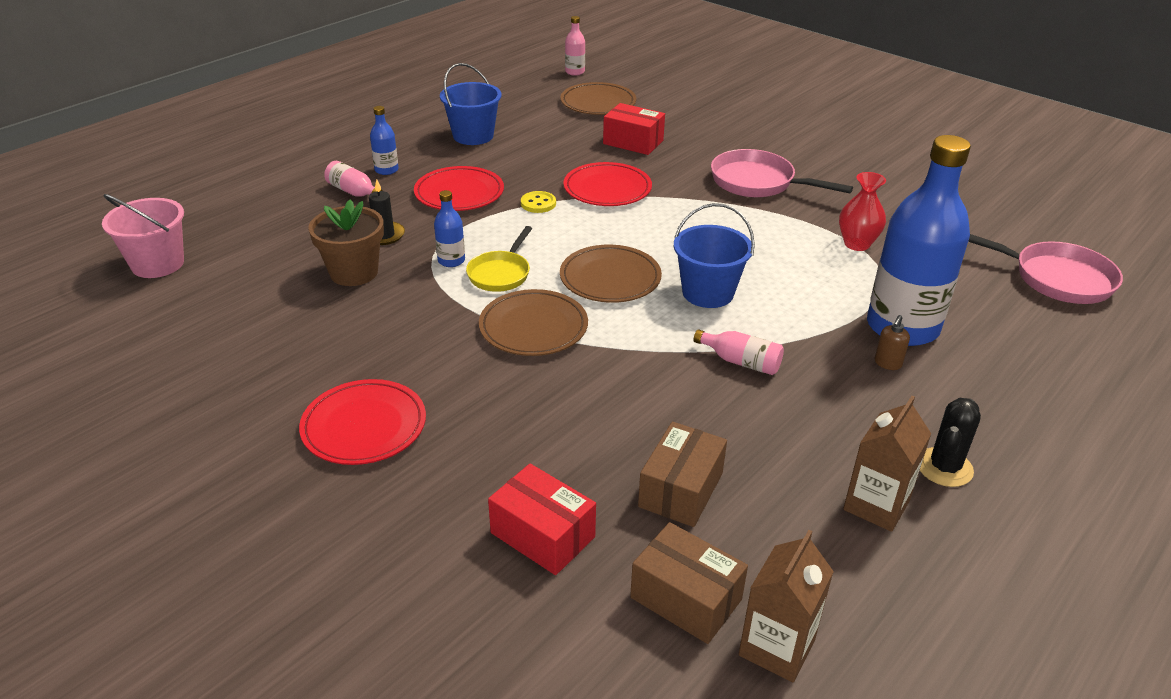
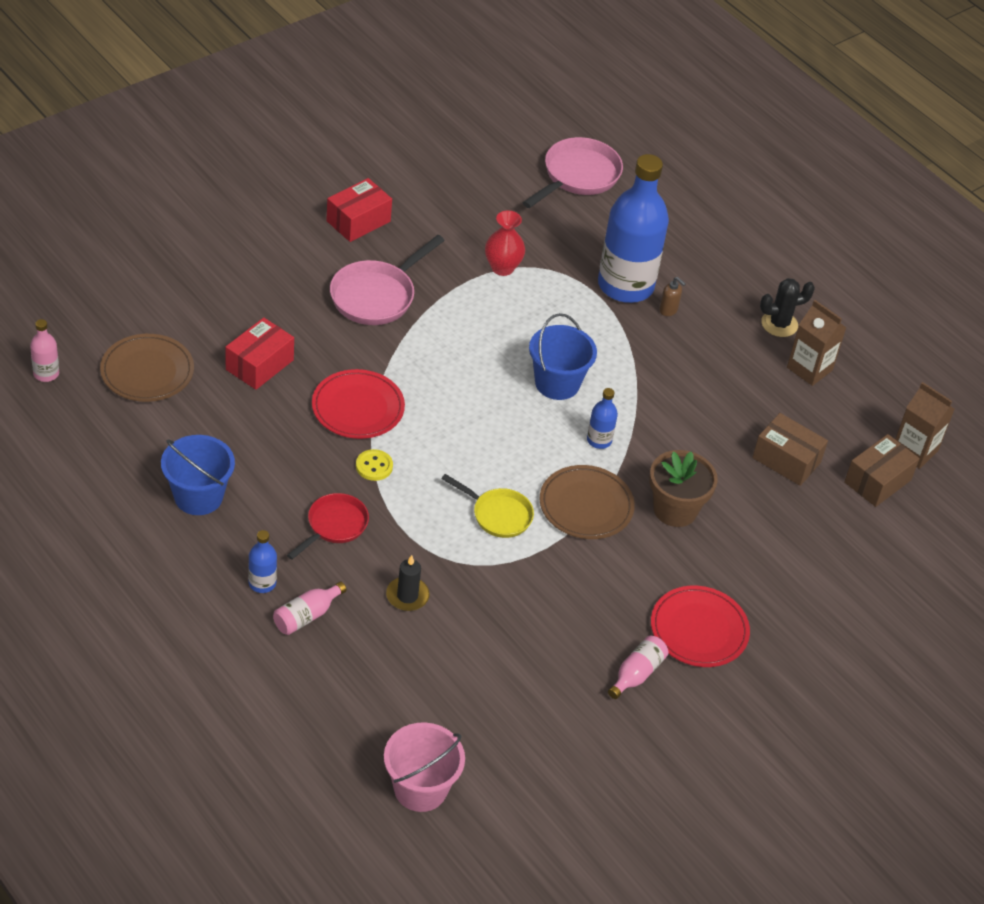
camera: 85 degrees left, 10 degrees up
(354, 272) = (472, 624): brown flower pot -> brown flower pot (675, 509)
(451, 260) = (467, 548): blue bottle -> blue bottle (599, 440)
(459, 193) = (334, 526): red plate -> red pan
(542, 535) = (820, 540): red box -> red box (358, 221)
(610, 278) = (521, 440): brown plate -> none
(741, 362) = (653, 389): pink bottle -> pink bottle (637, 674)
(944, 467) = (779, 324): black cactus -> black cactus turned 60 degrees counterclockwise

